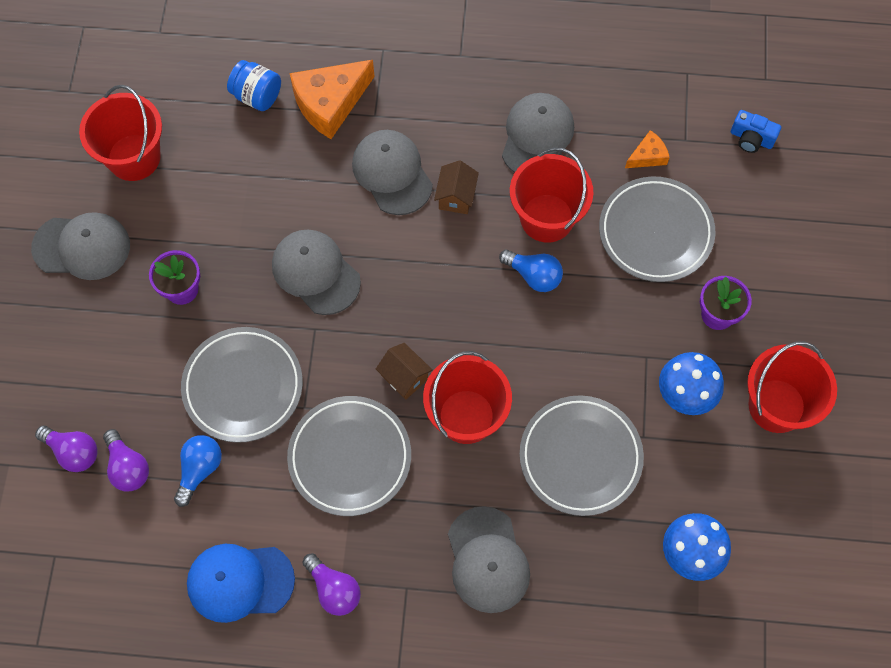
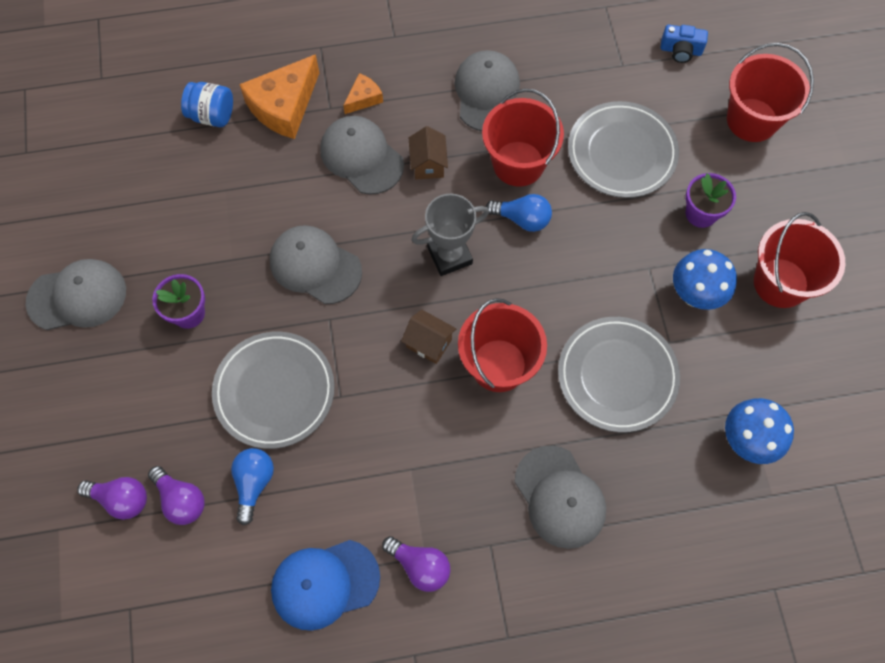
camera: 15 degrees left, 0 degrees up
(134, 157) = (107, 199): red bucket -> red bucket (752, 120)
(350, 457) = (398, 433): grey plate -> none
(450, 295) = (449, 256): none -> grey trophy
(647, 156) = (593, 87): orange cheese -> orange cheese (363, 98)

